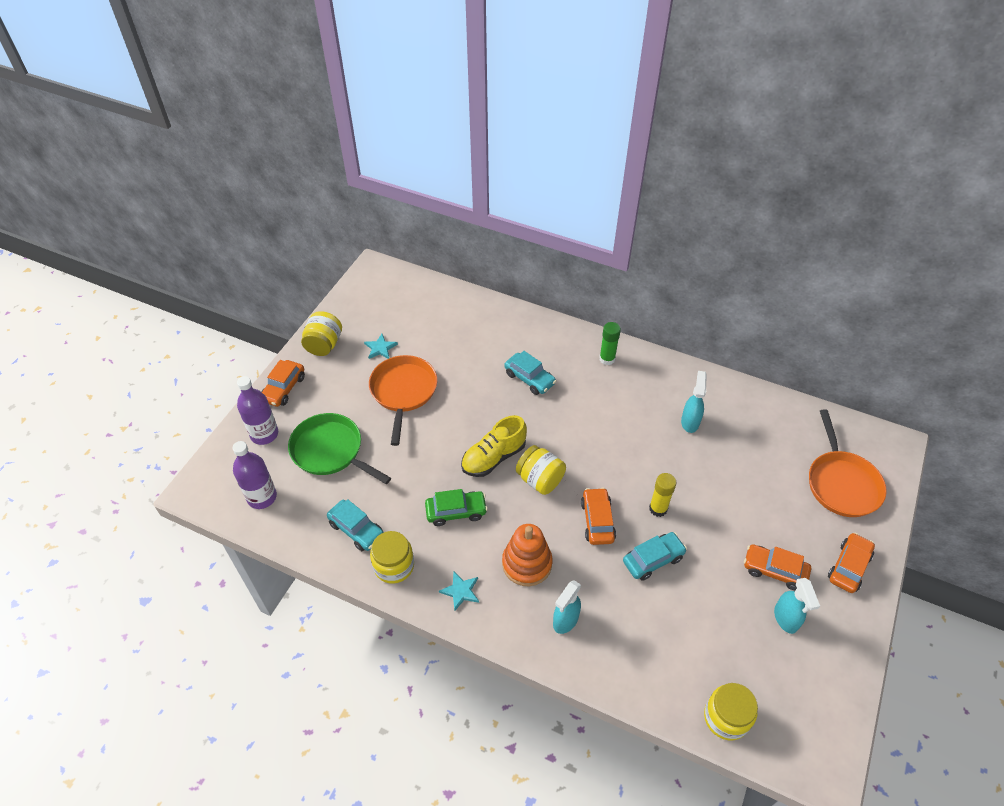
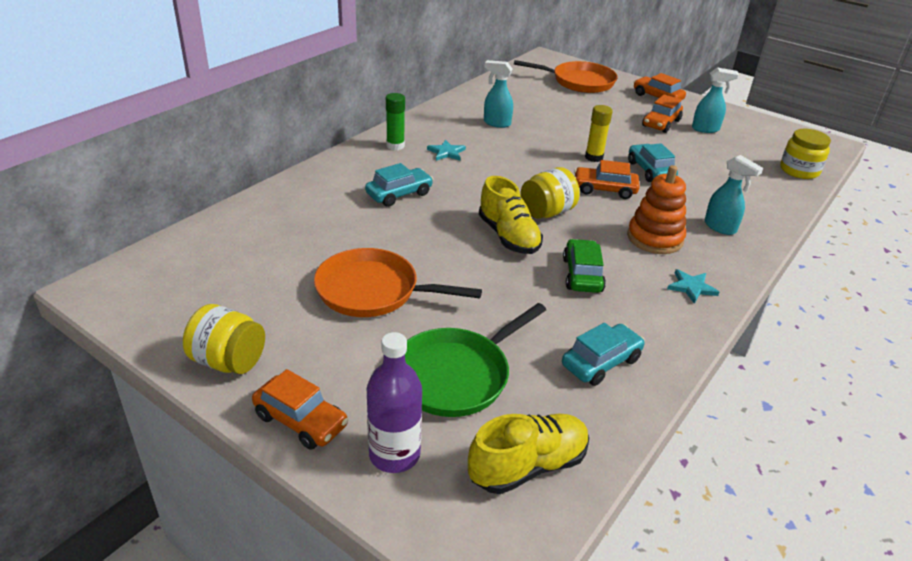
camera: 80 degrees left, 15 degrees down
(262, 497) = (528, 466): purple bottle -> yellow shoe
(380, 348) = (276, 302): turquoise star -> turquoise star (446, 152)
(394, 566) = (658, 335): yellow jar -> none

